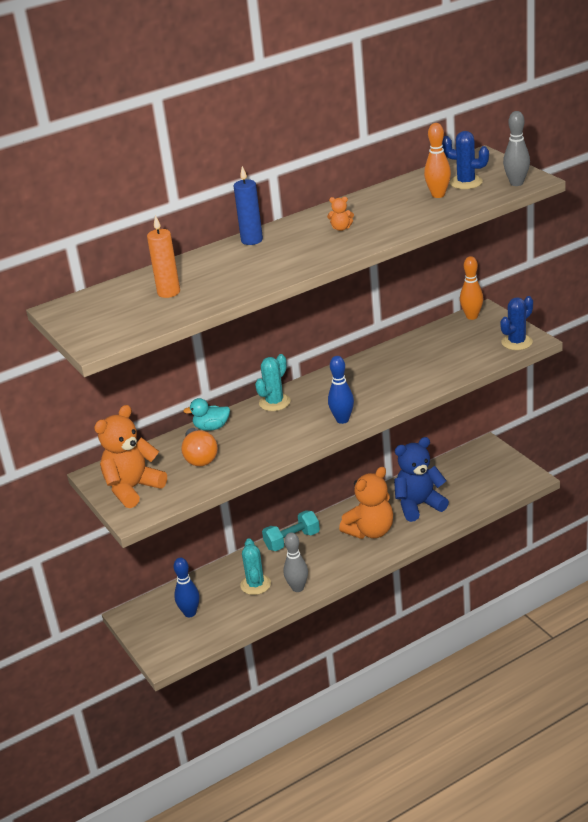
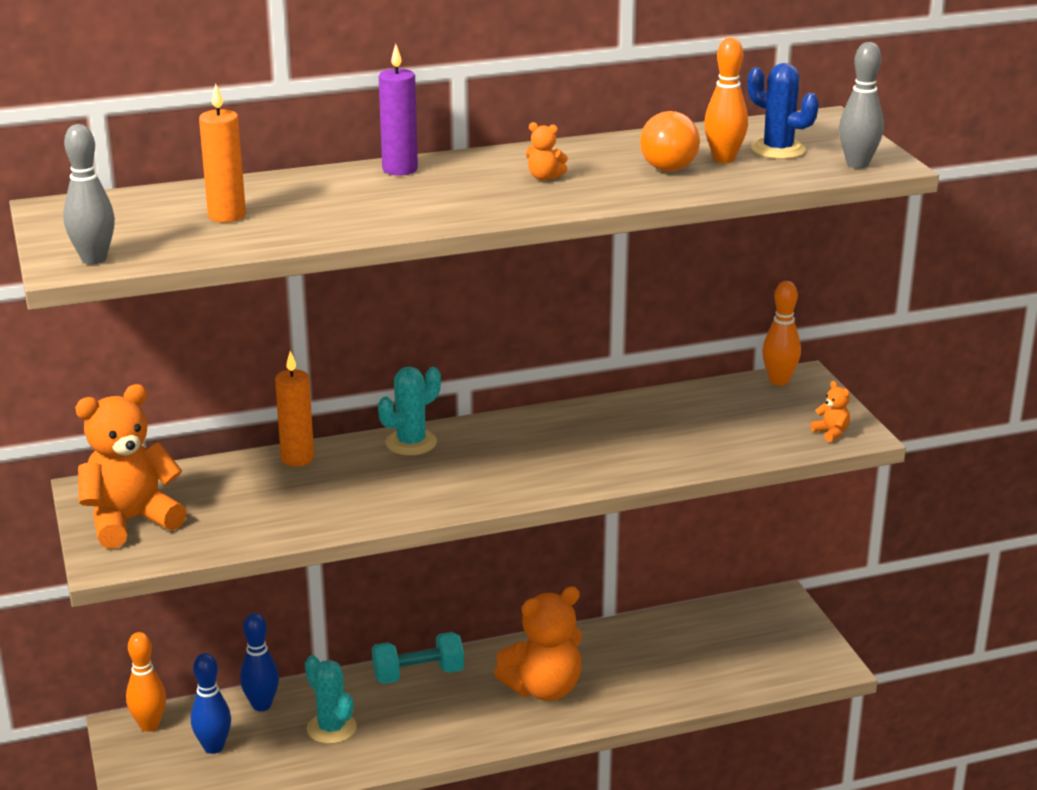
camera: 10 degrees right, 5 degrees down
(144, 609) = (149, 725): none -> orange bowling pin
(200, 457) = (255, 498): orange light bulb -> orange light bulb (666, 163)
(211, 427) = (297, 458): turquoise duck -> orange candle
(252, 240) = (400, 169): blue candle -> purple candle
(255, 585) = (331, 728): turquoise cactus -> turquoise cactus turned 45 degrees counterclockwise
(297, 588) = (392, 749): grey bowling pin -> grey bowling pin (94, 259)
(342, 420) = (499, 490): blue bowling pin -> blue bowling pin (261, 705)
(418, 505) = (636, 666): blue teddy bear -> none
(517, 342) = (831, 433): blue cactus -> orange teddy bear

